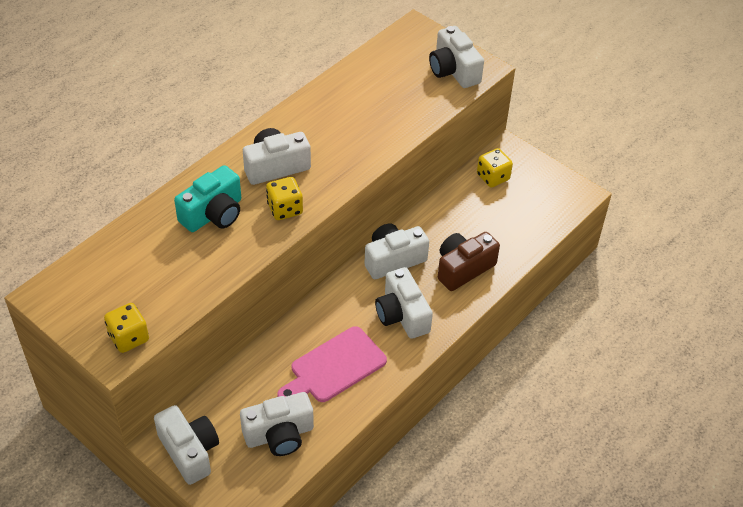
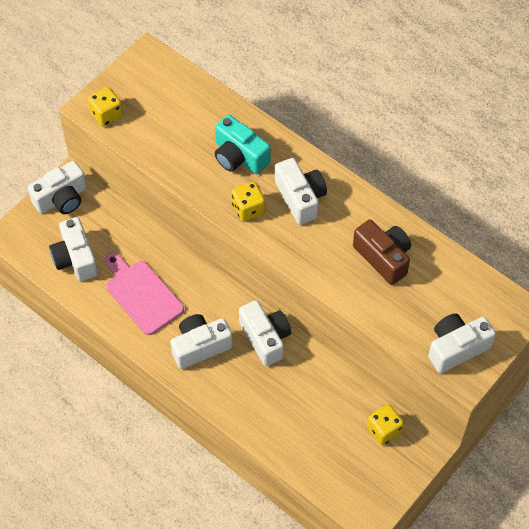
camera: 90 degrees right, 10 degrees up
(463, 268) = (258, 399): brown camera -> brown camera (383, 257)

